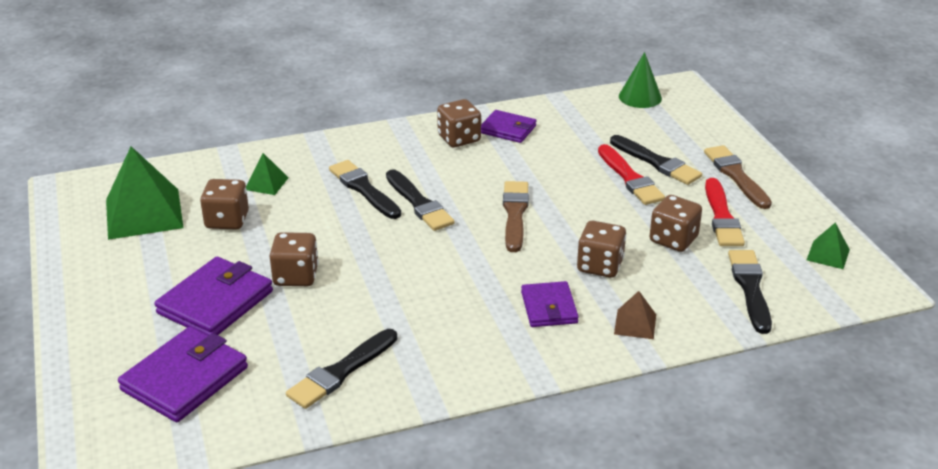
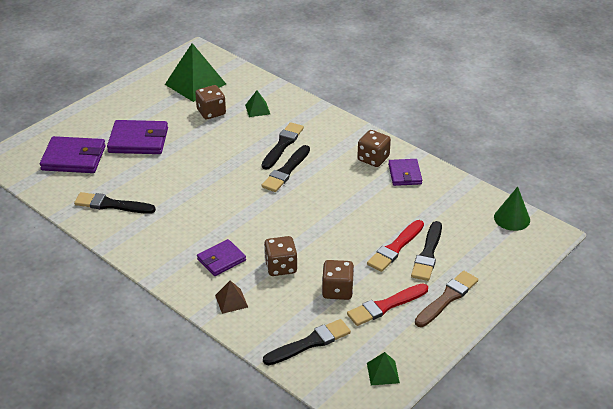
camera: 60 degrees right, 5 degrees up
(296, 276) = (180, 156): brown dice -> none
(515, 214) = (308, 212): brown brush -> none

